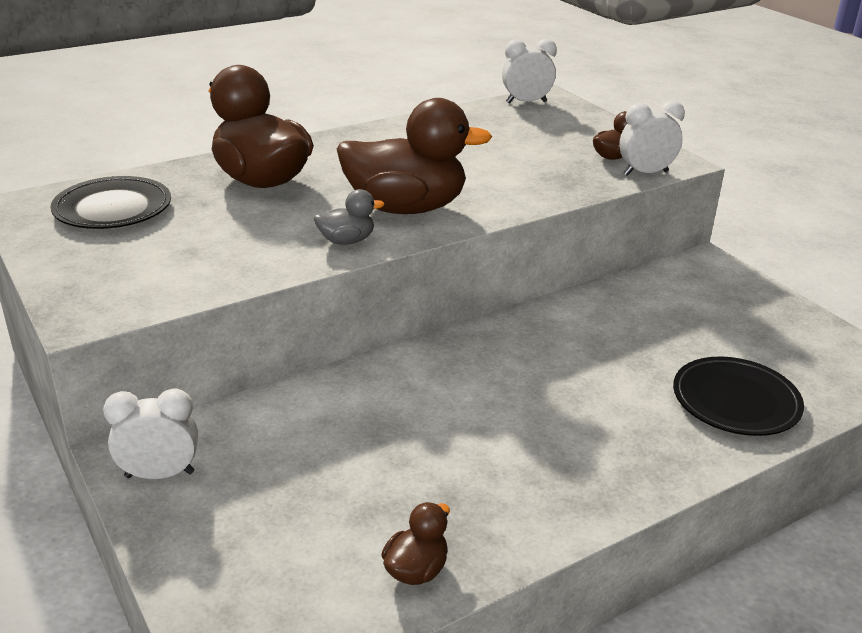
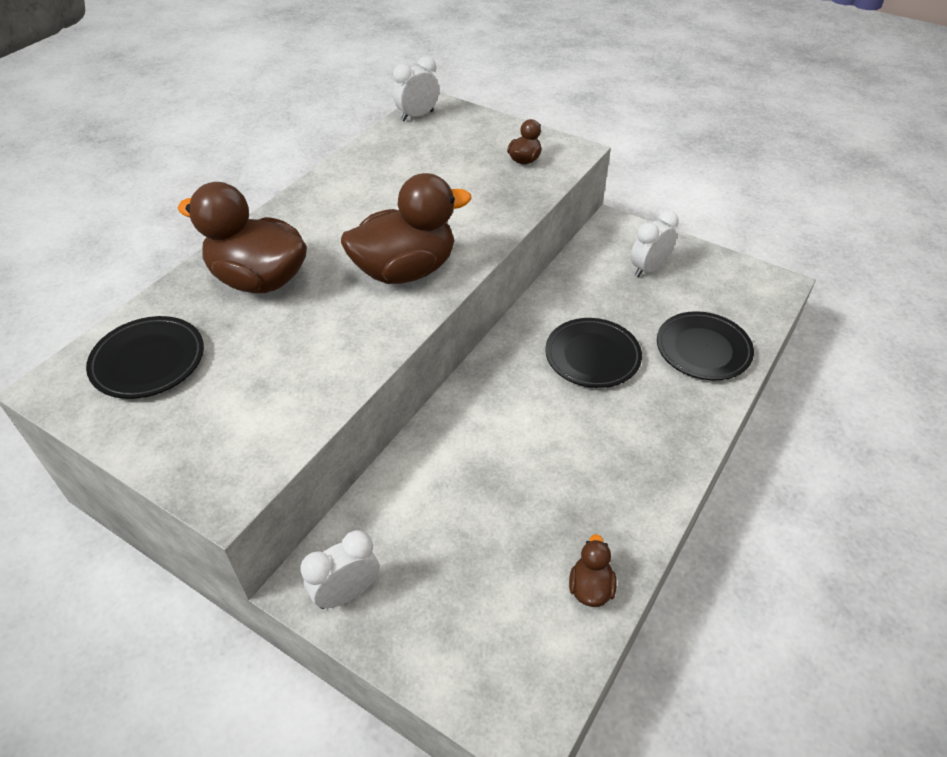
camera: 25 degrees left, 15 degrees up
(346, 241) = (384, 324): grey duck -> none
(589, 367) = (592, 356): none -> black plate
(645, 173) = (559, 170): white clock -> white clock (648, 269)

